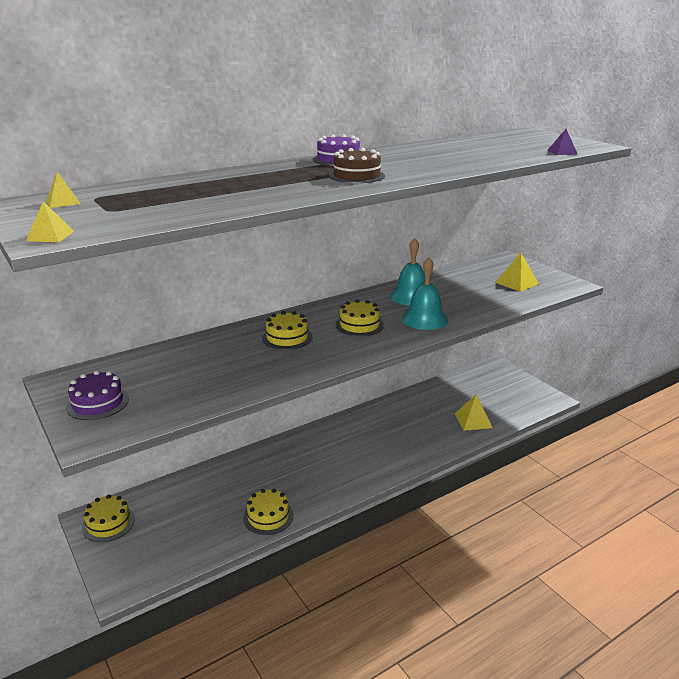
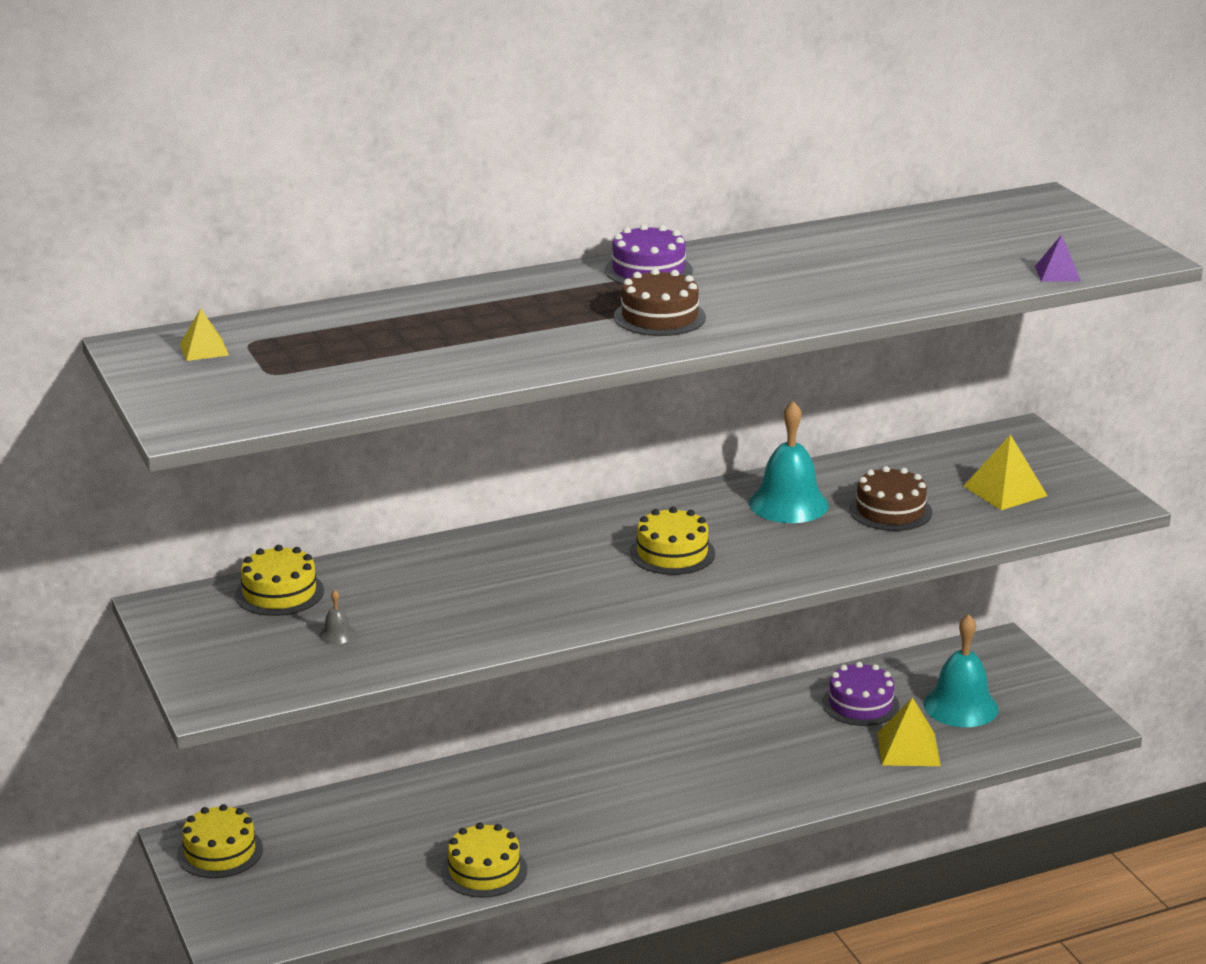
camera: 10 degrees right, 0 degrees up
(50, 236) = (193, 419): yellow pyramid -> none
(97, 403) = (226, 648): purple cake -> purple cake (860, 704)
(170, 387) = (337, 634): none -> grey bell
(287, 337) = (540, 566): yellow cake -> yellow cake (279, 593)
(424, 319) = (792, 552): turquoise bell -> turquoise bell (960, 706)
(465, 296) = (890, 511): none -> brown cake

